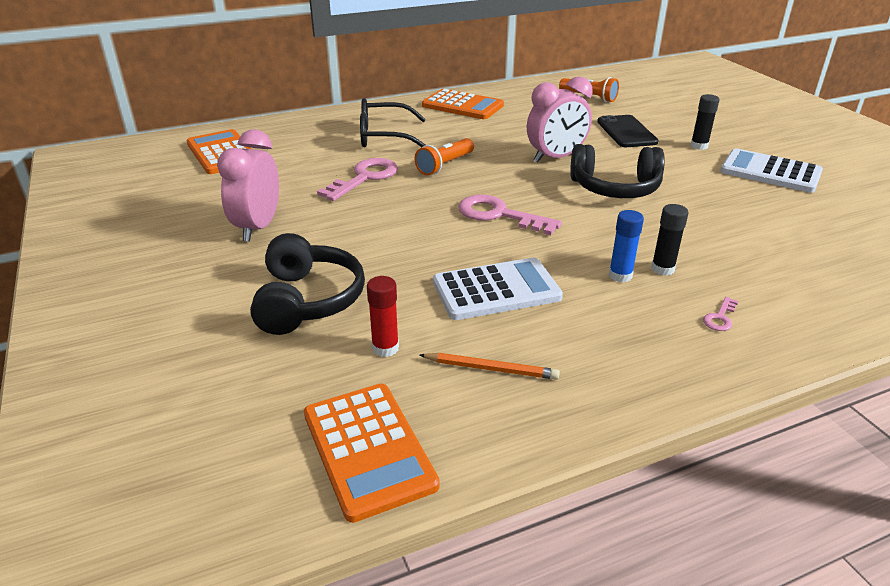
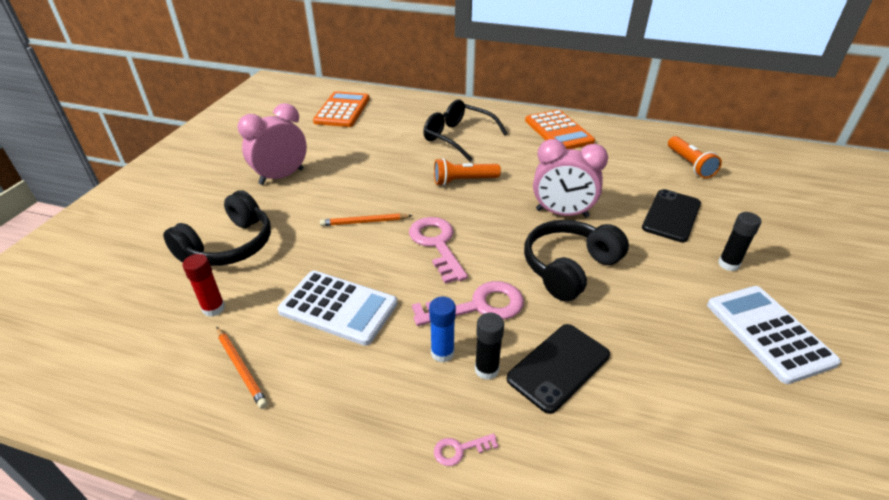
camera: 40 degrees right, 5 degrees up
(364, 178) = (395, 167): pink key -> pink key (478, 306)
(368, 449) = (104, 374): orange calculator -> none
(410, 226) = (364, 222): none -> orange pencil
(615, 188) = (569, 268): black headphones -> black headphones turned 90 degrees clockwise
(699, 244) = (558, 367): none -> black phone

